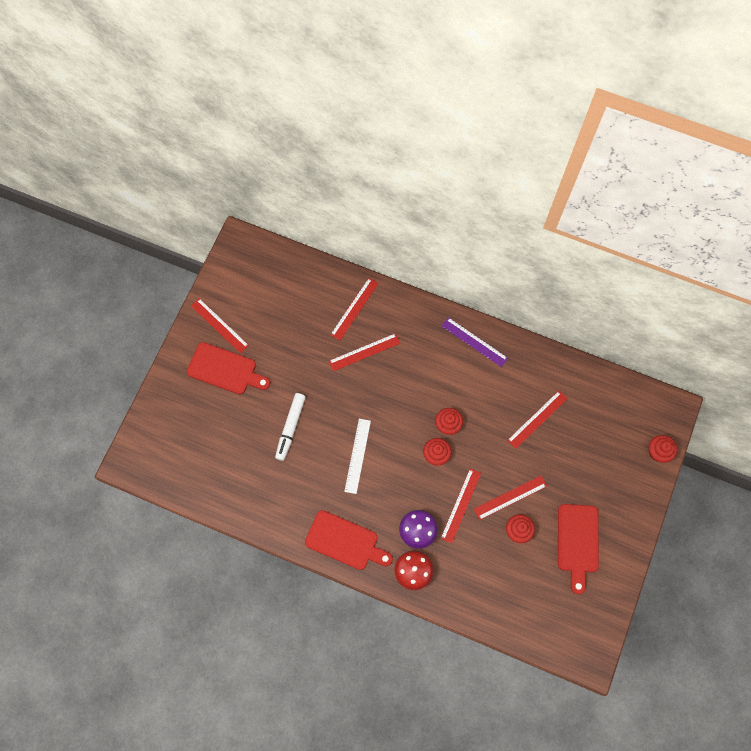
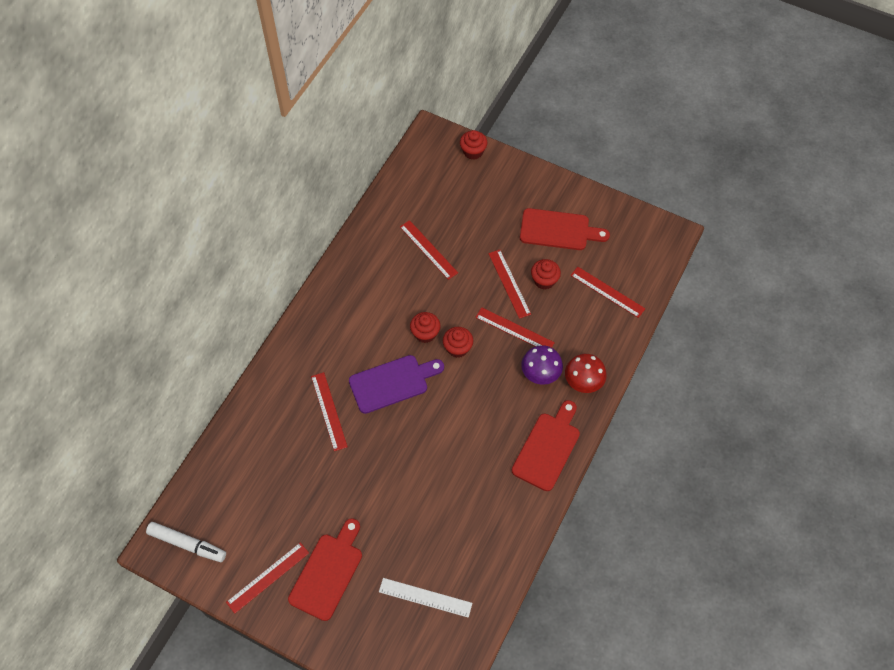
camera: 85 degrees left, 10 degrees down
(290, 427) = (410, 498): white marker -> white marker (187, 544)
(354, 309) = (273, 417): red ruler -> red ruler (607, 292)
(357, 456) = (451, 427): white ruler -> white ruler (425, 597)
(396, 401) = (392, 383): none -> purple cutting board
(474, 342) = (334, 298): purple ruler -> none

